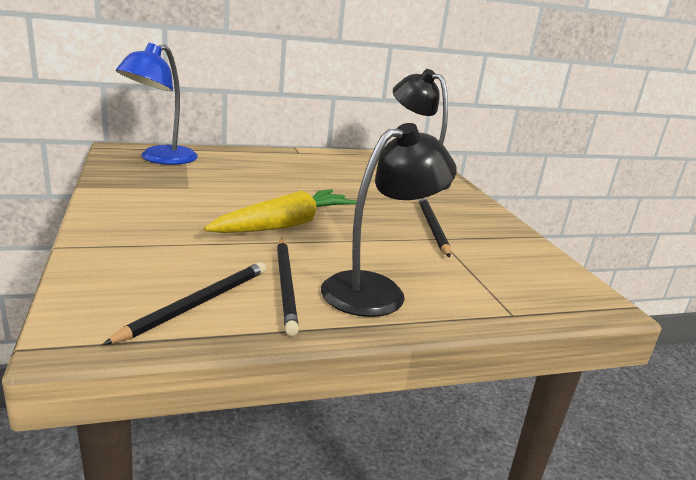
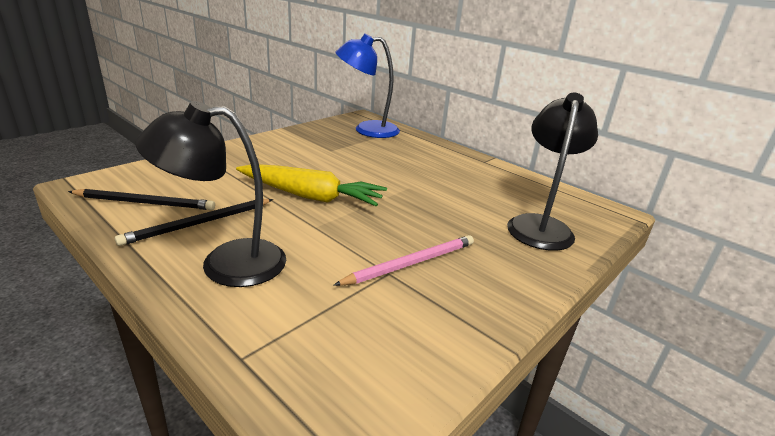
camera: 60 degrees right, 5 degrees up
(377, 290) = (226, 263): black lamp -> black lamp turned 150 degrees clockwise
(432, 227) = (411, 263): black pencil -> pink pencil

